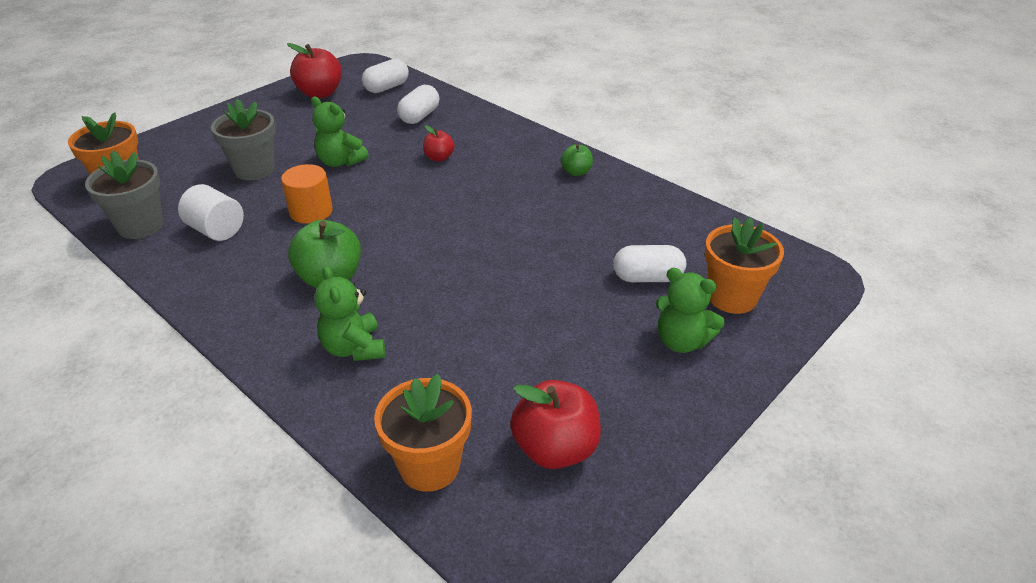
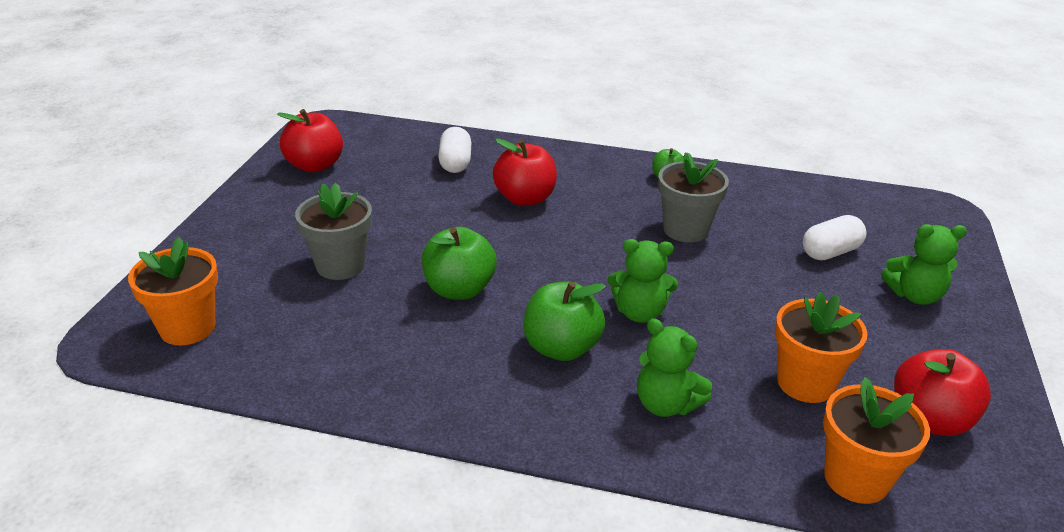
camera: 30 degrees left, 5 degrees down
(140, 226) = (278, 366): grey flower pot -> grey flower pot (685, 230)
(216, 230) = (377, 341): white cylinder -> none
(311, 211) = (459, 289): orange cylinder -> green apple
(340, 162) = (428, 230): green teddy bear -> green teddy bear (639, 313)
(386, 88) = (384, 142): white capsule -> none
(439, 158) = (525, 199): red apple -> red apple, size x1.81
(732, 297) = (908, 247): orange flower pot -> orange flower pot (805, 383)

